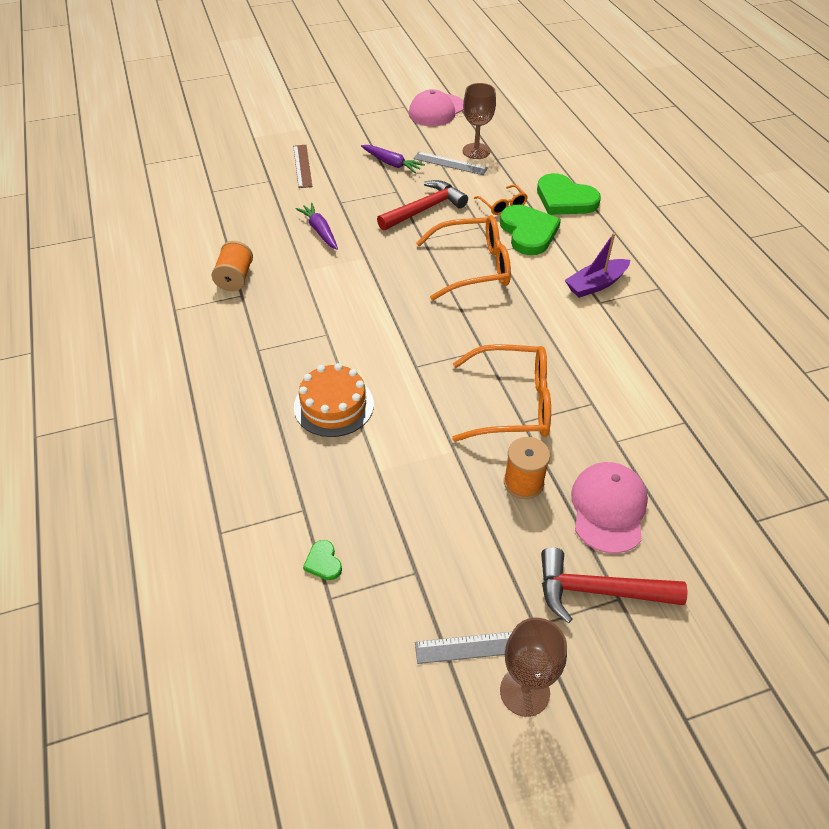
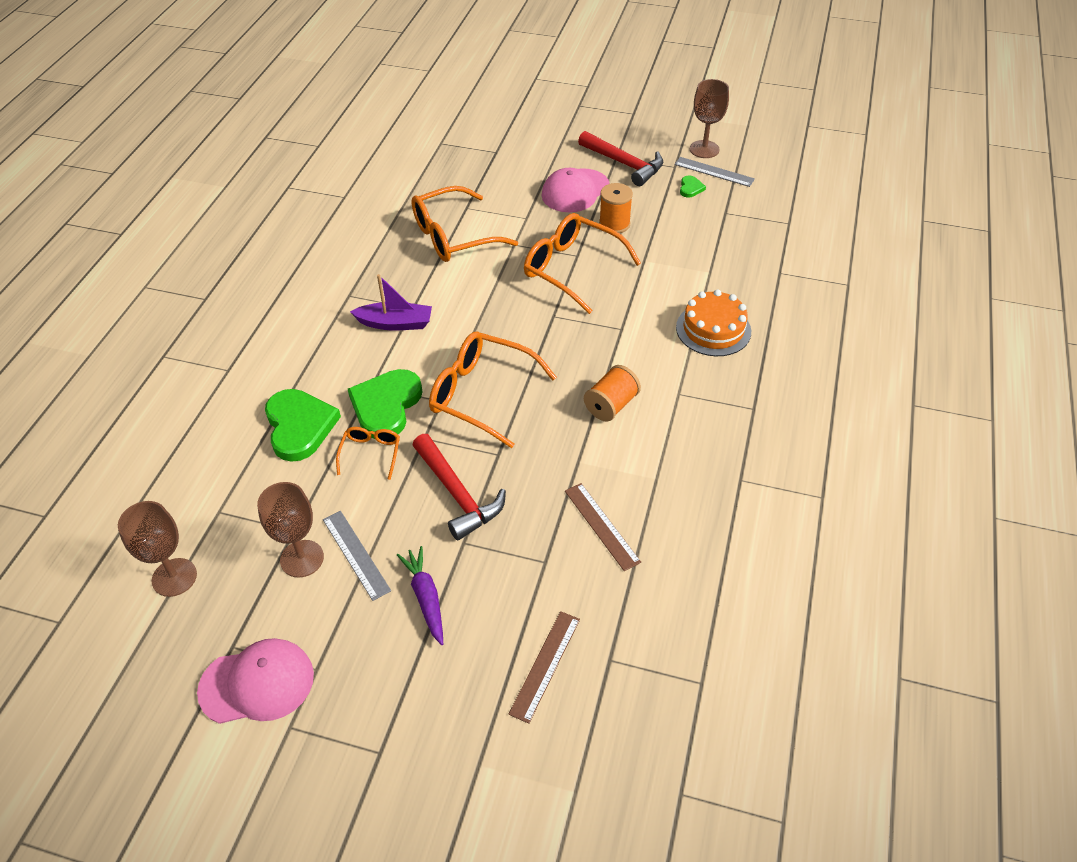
camera: 145 degrees left, 0 degrees up
(235, 278) = (737, 506): orange spool -> orange spool (611, 405)
(320, 231) = (601, 526): purple carrot -> brown ruler
(323, 562) = (782, 240): green heart -> green heart (690, 188)
(425, 209) = (457, 494): red hammer -> red hammer turned 120 degrees counterclockwise
(528, 121) = (174, 577): none -> brown goblet
(654, 382) = (453, 236): none -> orange glasses

